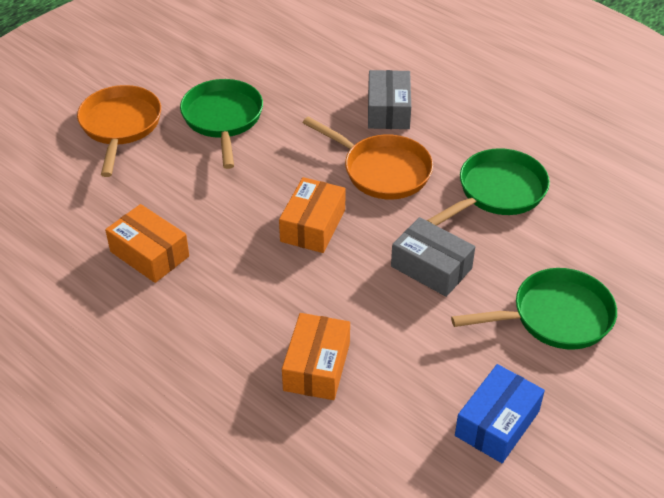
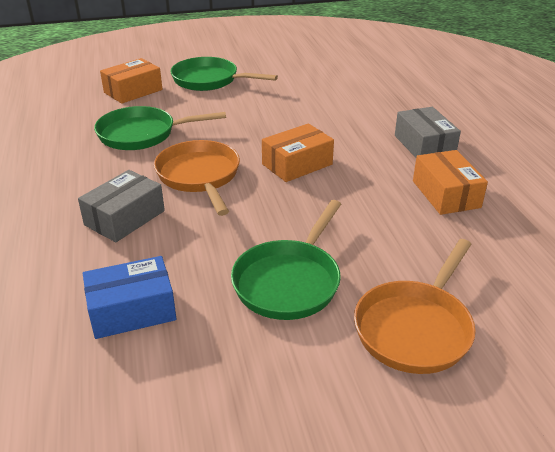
camera: 145 degrees left, 10 degrees down
(317, 366) = (368, 105): orange box -> orange box (133, 91)
(431, 267) = (245, 118): grey box -> grey box (424, 145)
(497, 423) = (295, 64): blue box -> blue box (132, 310)

